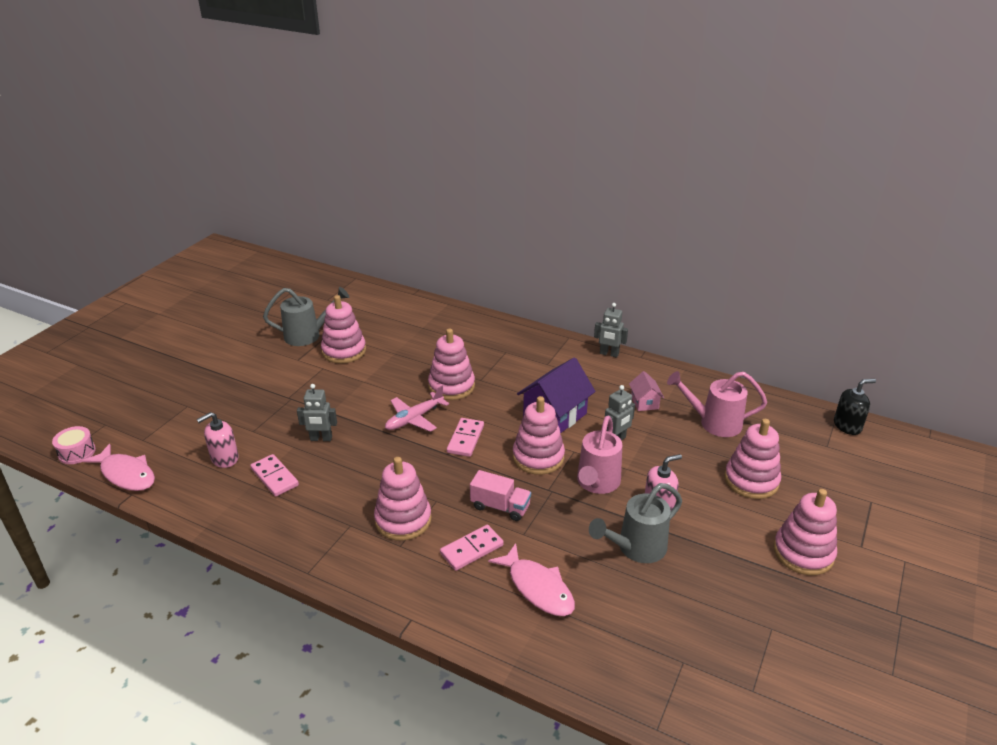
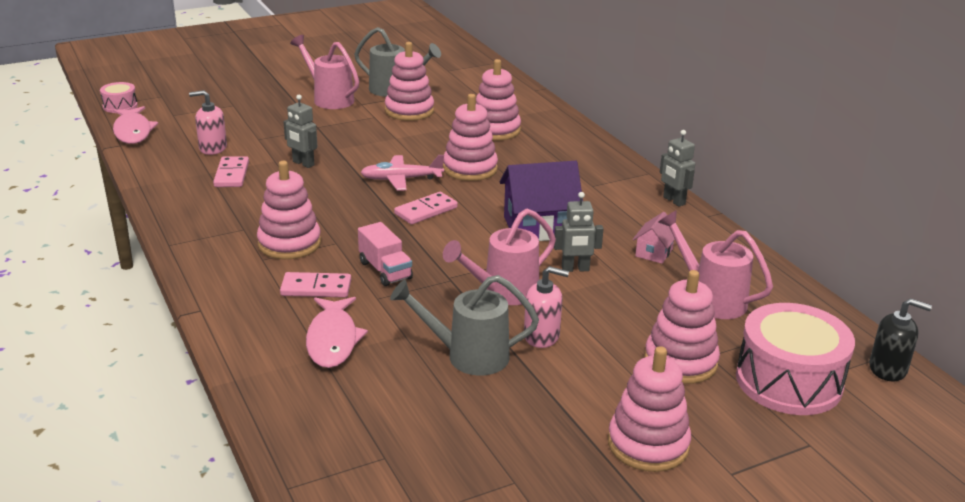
camera: 35 degrees right, 5 degrees down
(265, 365) = (329, 99): none -> pink watering can
(538, 457) = (475, 250): pink stacking toy -> pink stacking toy (495, 130)
(815, 462) = (788, 381): none -> pink drum

